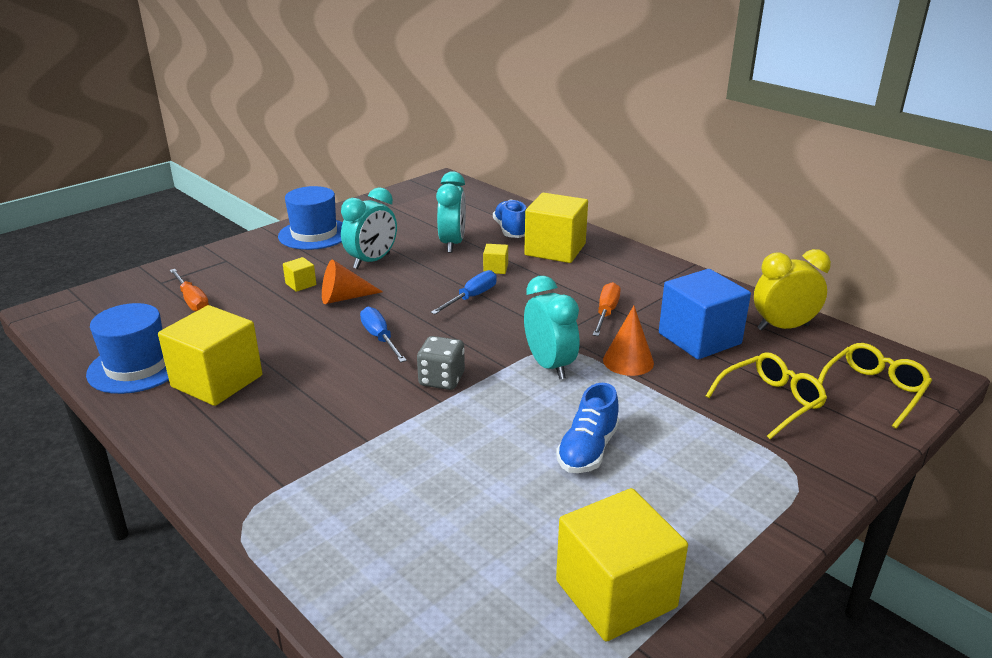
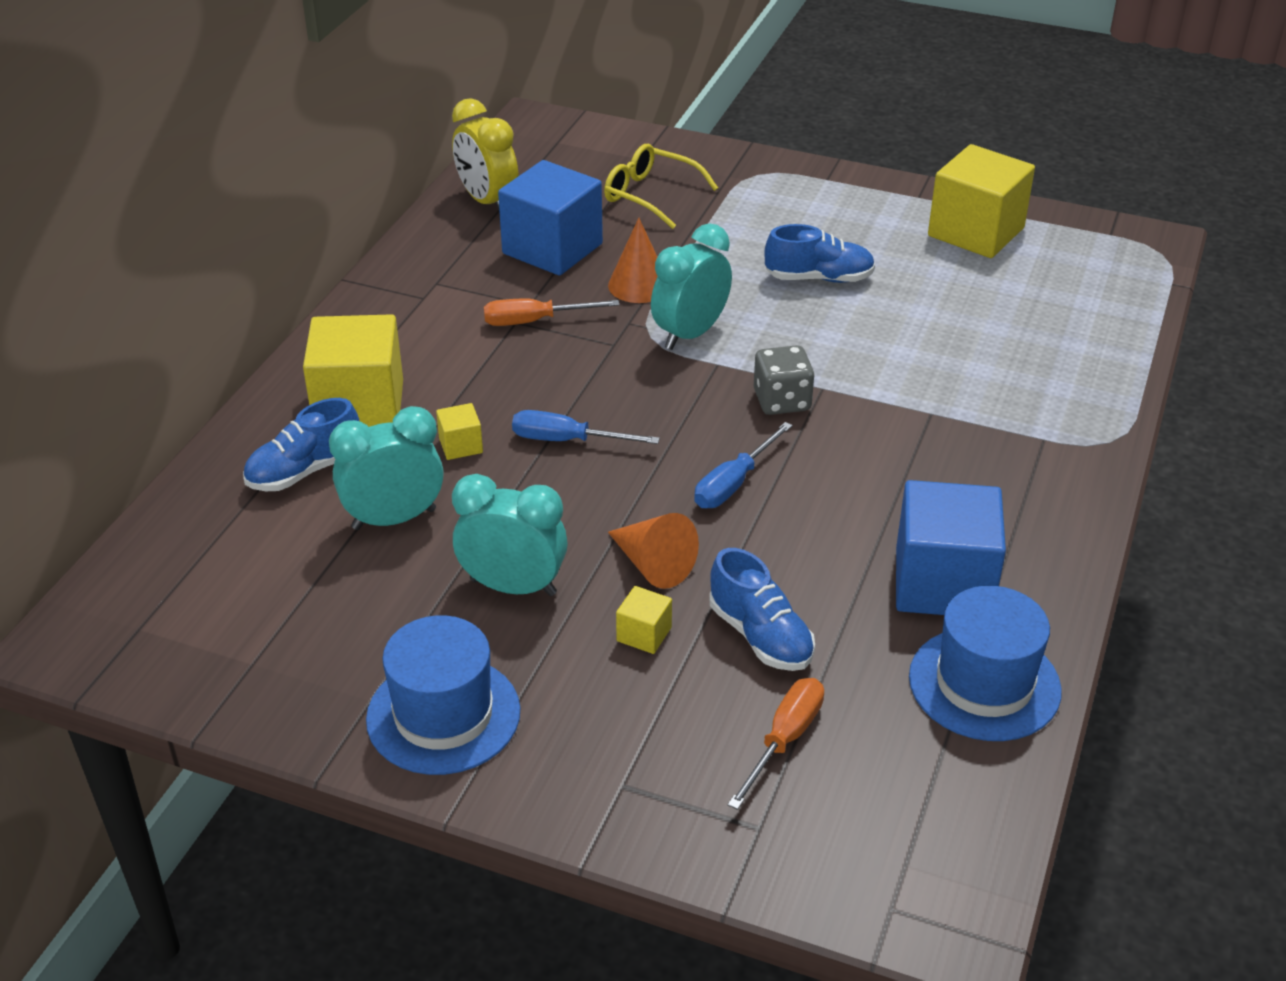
camera: 115 degrees left, 10 degrees up
(217, 381) = (943, 583): yellow cube -> blue cube
(259, 313) = (760, 636): none -> blue shoe
(873, 390) = (585, 147): yellow glasses -> none

